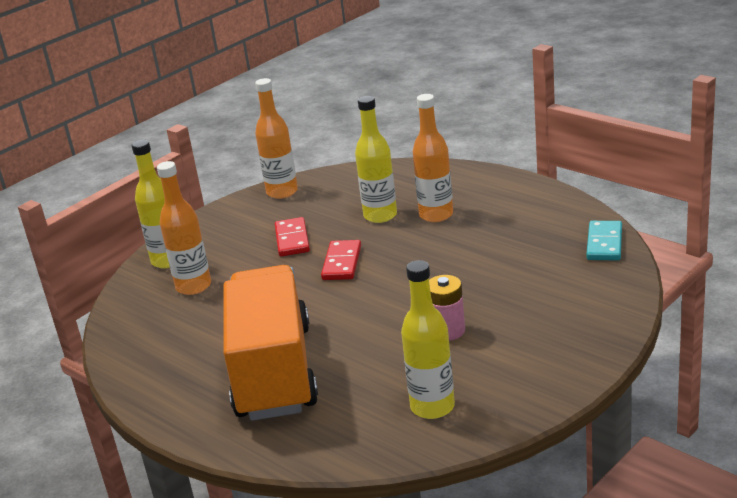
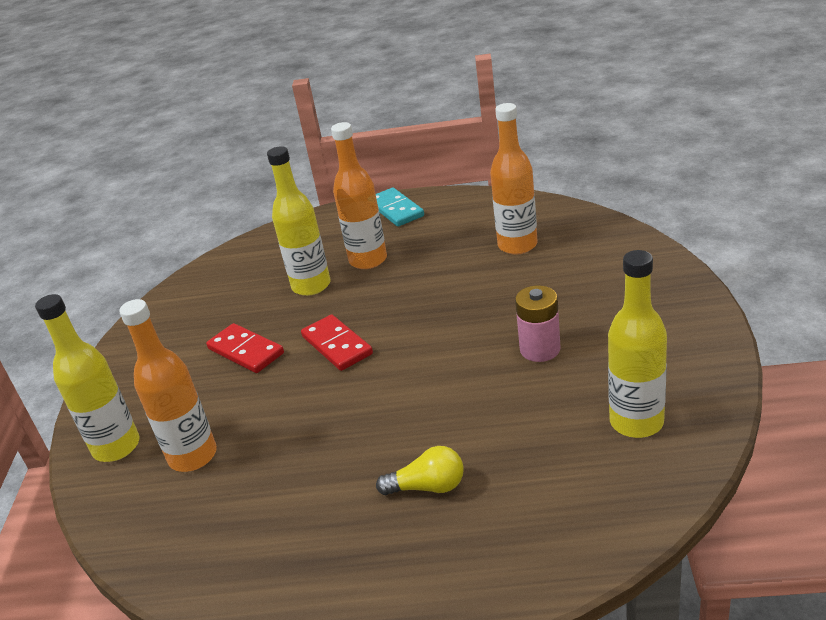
camera: 40 degrees left, 5 degrees up
(274, 372) = (428, 487): orange truck -> yellow light bulb
(282, 192) = (164, 313): orange bottle -> orange bottle (517, 245)
(604, 243) = (555, 214): turquoise domino -> turquoise domino (395, 210)

